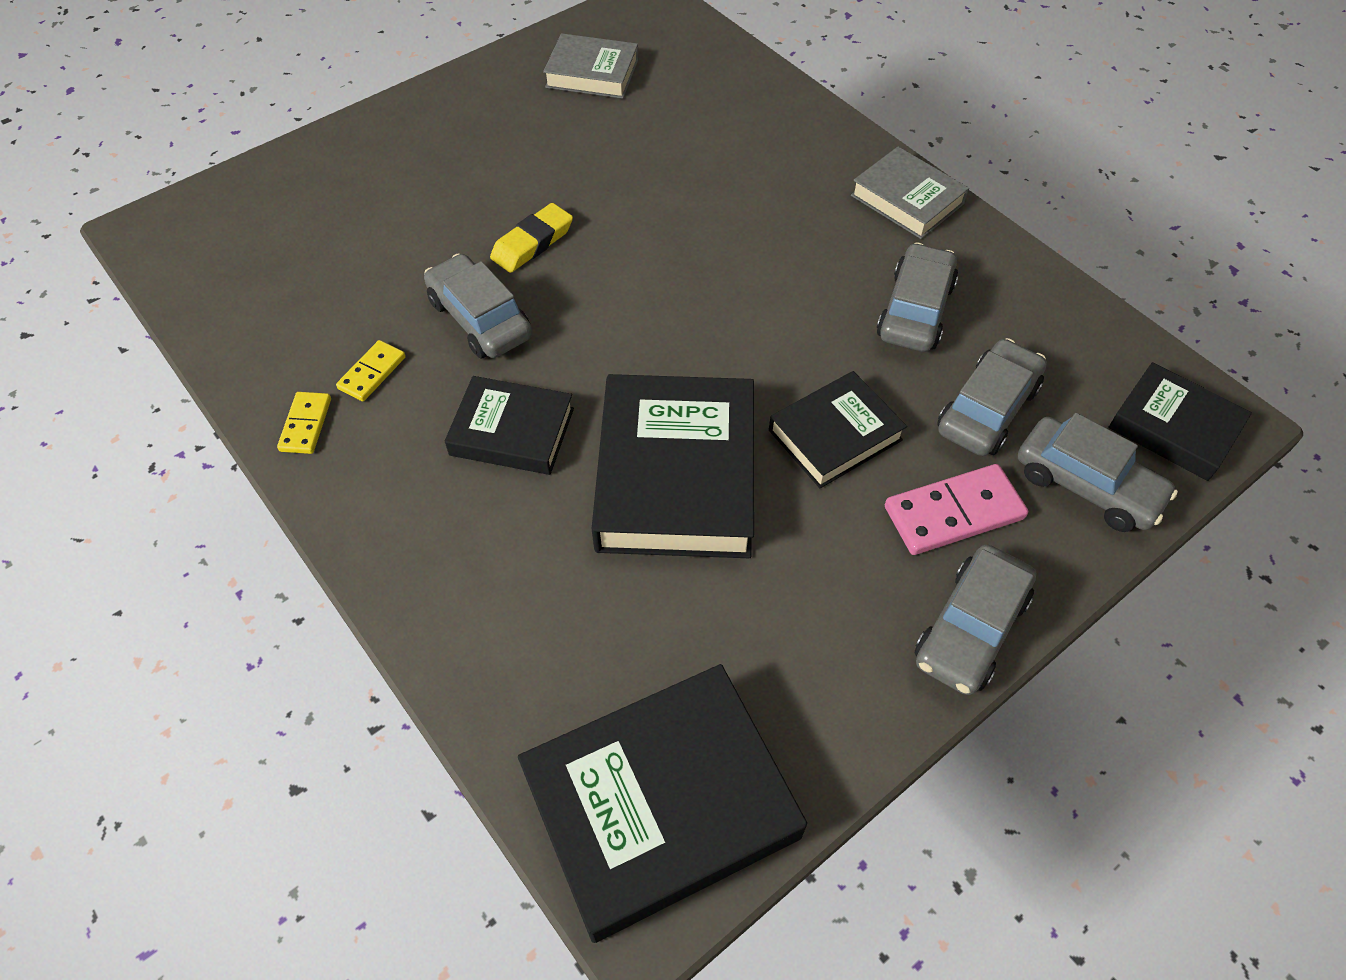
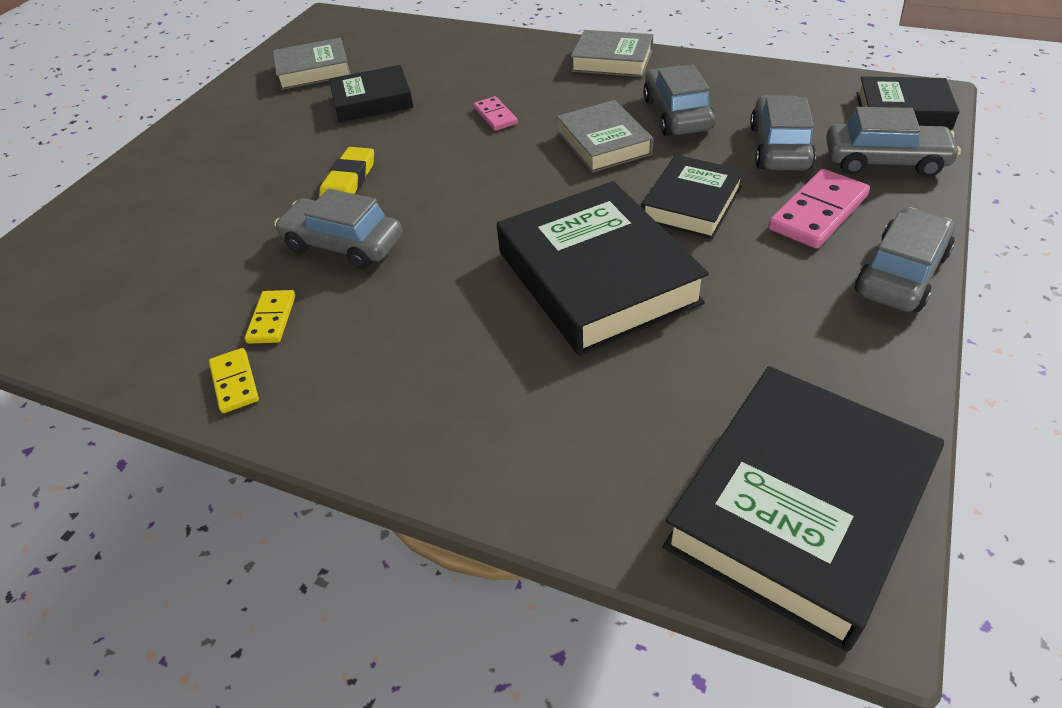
camera: 25 degrees left, 10 degrees down
(512, 431) = (435, 306): black book -> black book (372, 100)
(727, 222) = (495, 116): none -> pink domino
(808, 313) = (603, 143): none -> grey book
(970, 629) = (900, 274): grey car -> grey car turned 150 degrees counterclockwise

